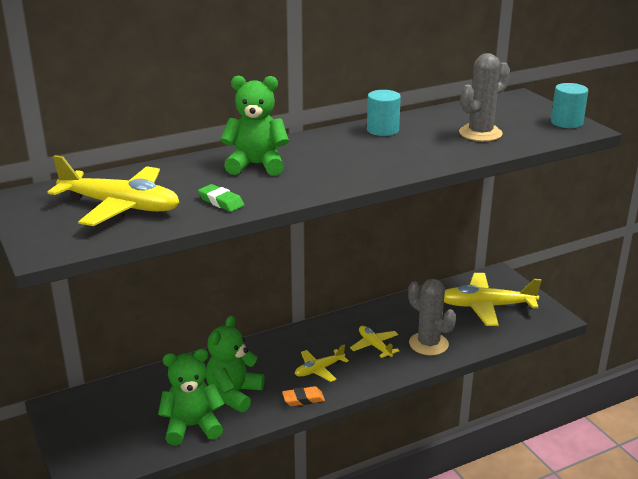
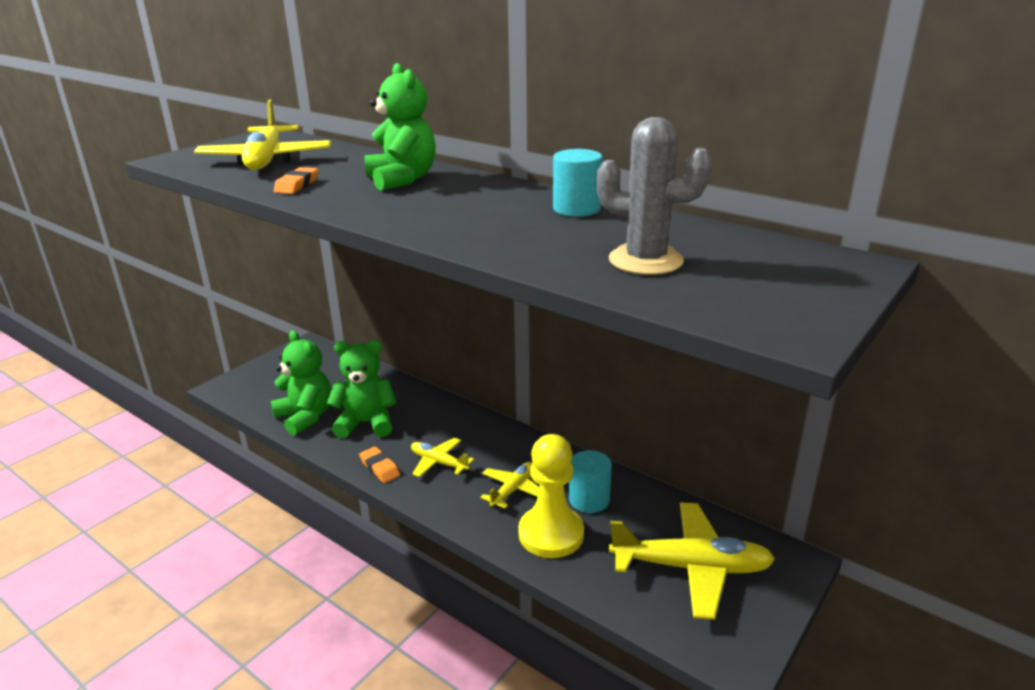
camera: 65 degrees right, 0 degrees up
(221, 202) = (297, 185): green eraser -> orange eraser
(428, 344) = (551, 534): grey cactus -> yellow pawn
(486, 306) = (691, 568): yellow plane -> yellow plane turned 120 degrees clockwise
(566, 122) = (800, 315): turquoise cylinder -> turquoise cylinder (589, 500)

